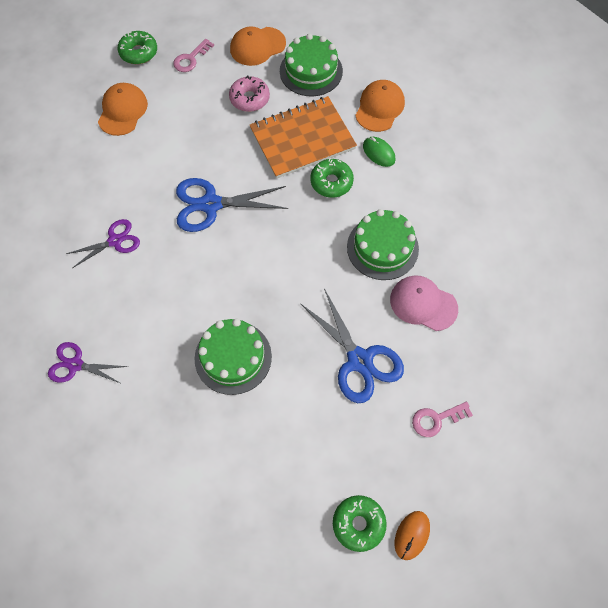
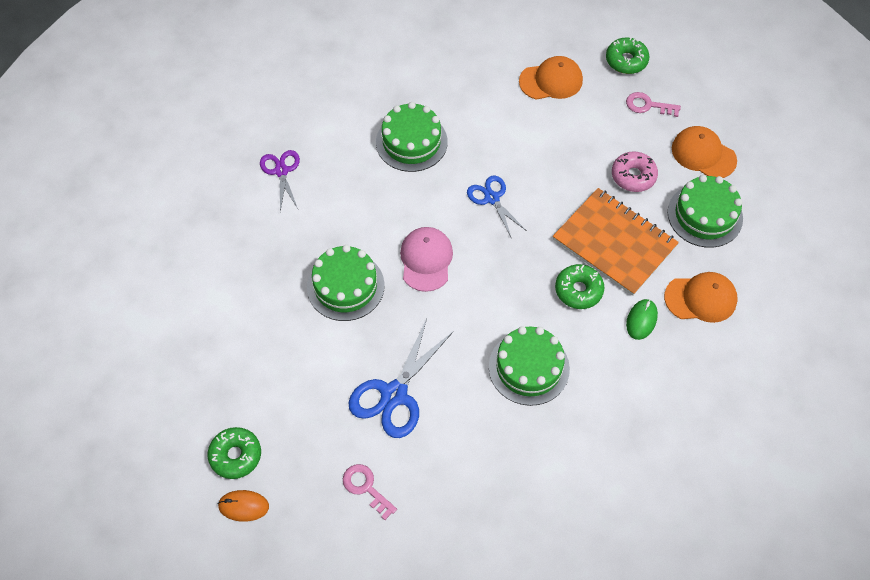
camera: 65 degrees right, 5 degrees down
(115, 241) = (411, 142): purple scissors -> green cake
(211, 204) = (492, 198): blue scissors -> blue scissors, size x0.62
(423, 304) = (485, 430): pink cap -> pink cap (426, 260)

